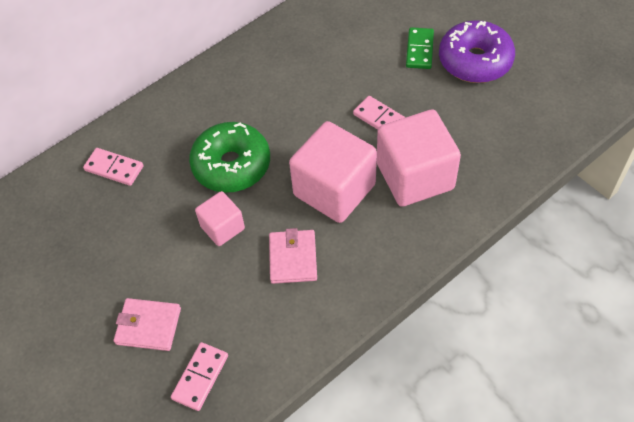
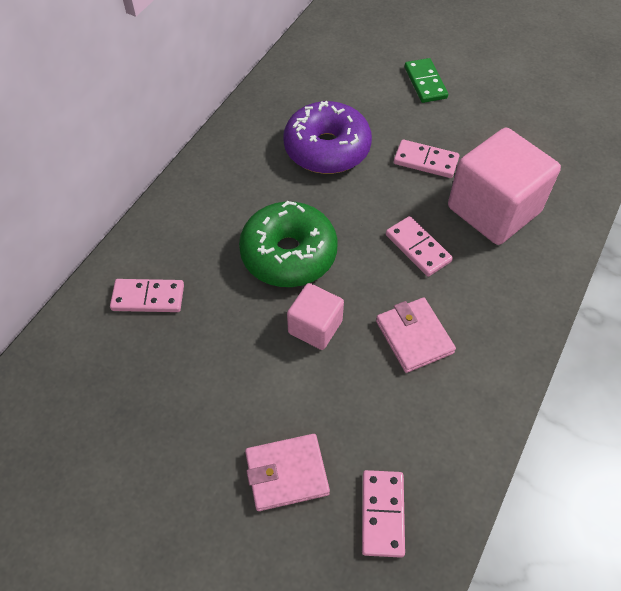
camera: 25 degrees left, 0 degrees up
(334, 190) = (417, 248): pink cube -> pink domino
(475, 61) = (486, 80): purple donut -> purple donut (327, 149)

